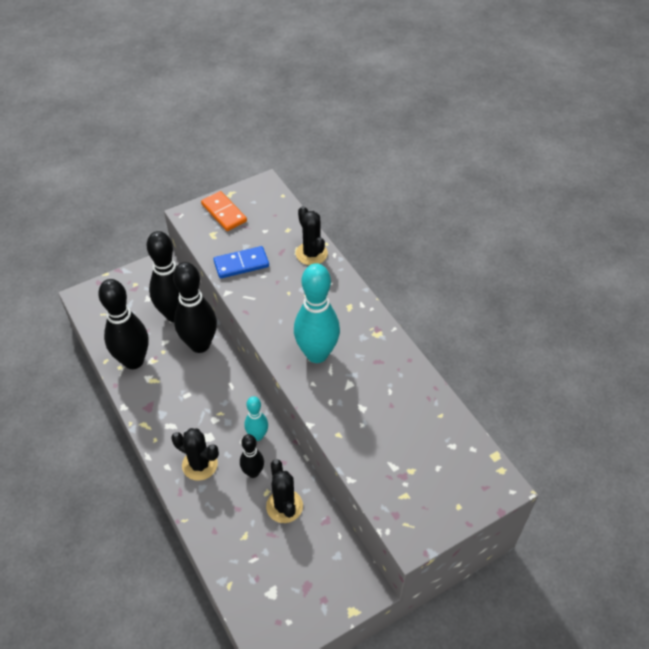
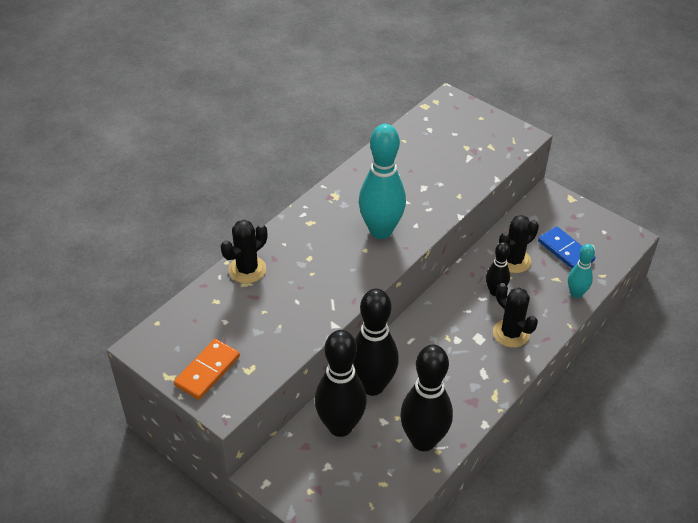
camera: 110 degrees left, 5 degrees down
(200, 464) = (511, 333): black cactus -> black cactus turned 45 degrees counterclockwise
(241, 264) = (287, 325): blue domino -> blue domino (565, 251)
(257, 435) = (456, 300): turquoise bowling pin -> turquoise bowling pin (576, 293)

